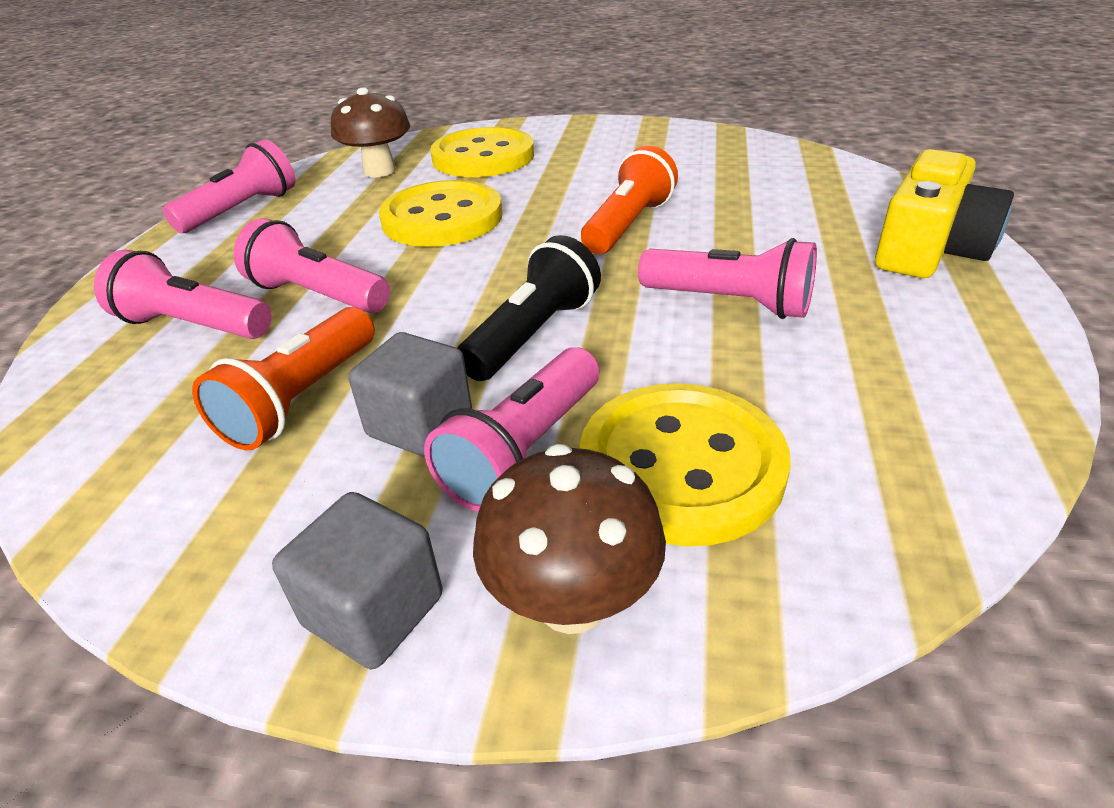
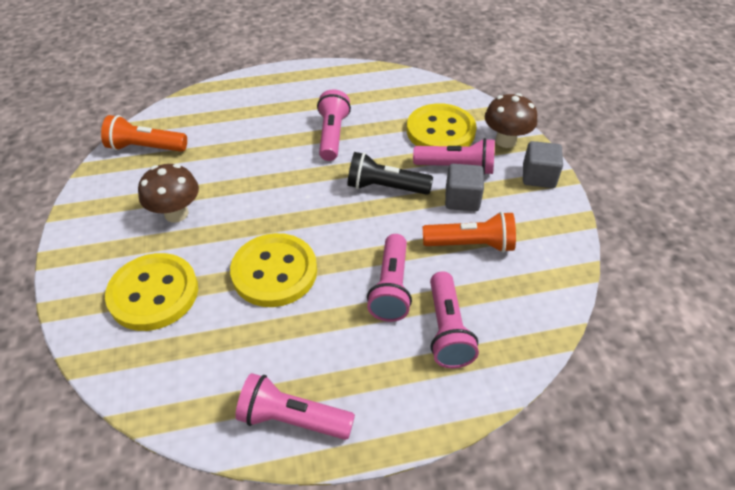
camera: 115 degrees left, 10 degrees up
(379, 171) = (191, 356): brown mushroom -> brown mushroom (176, 213)
(628, 225) = (262, 183): orange flashlight -> orange flashlight (145, 147)
(928, 250) = (263, 87): yellow camera -> none

